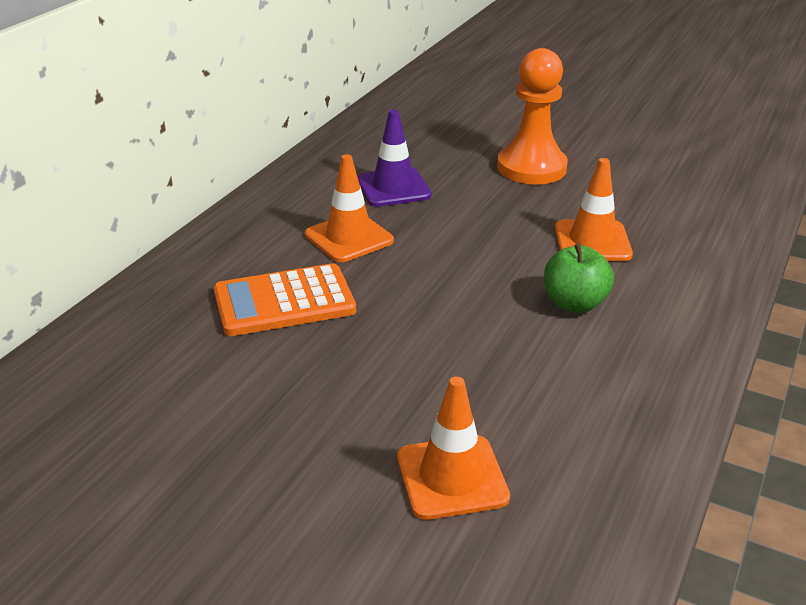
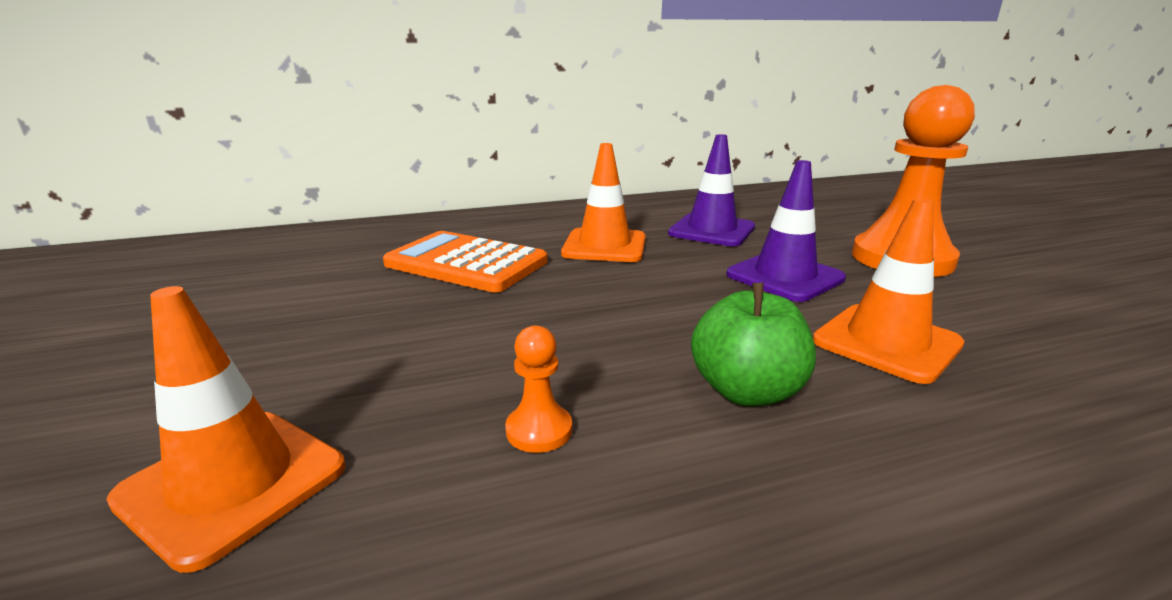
camera: 45 degrees right, 10 degrees down
(493, 214) = (784, 277): none -> purple traffic cone
(526, 374) = (539, 430): none -> orange pawn

